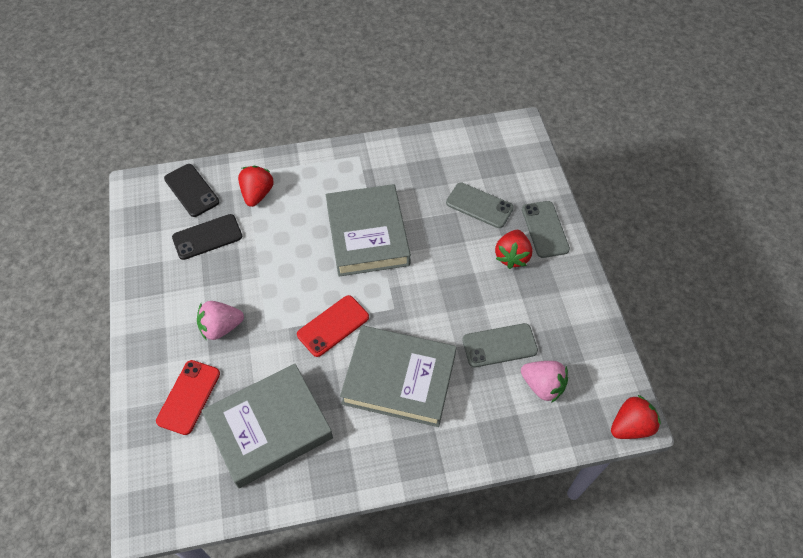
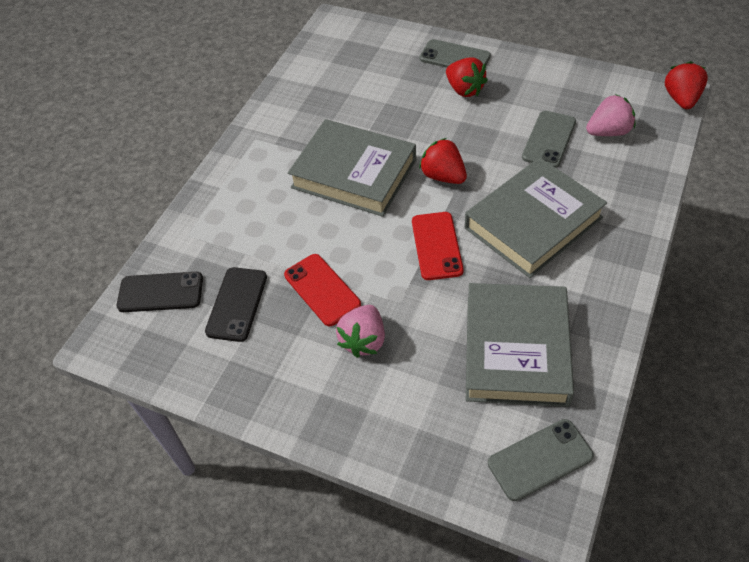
camera: 50 degrees left, 5 degrees down
(188, 397) = (428, 407): red phone -> red phone (322, 290)
(257, 194) = (223, 237): red strawberry -> red strawberry (443, 176)
(479, 205) = (392, 85): grey phone -> grey phone (540, 459)

